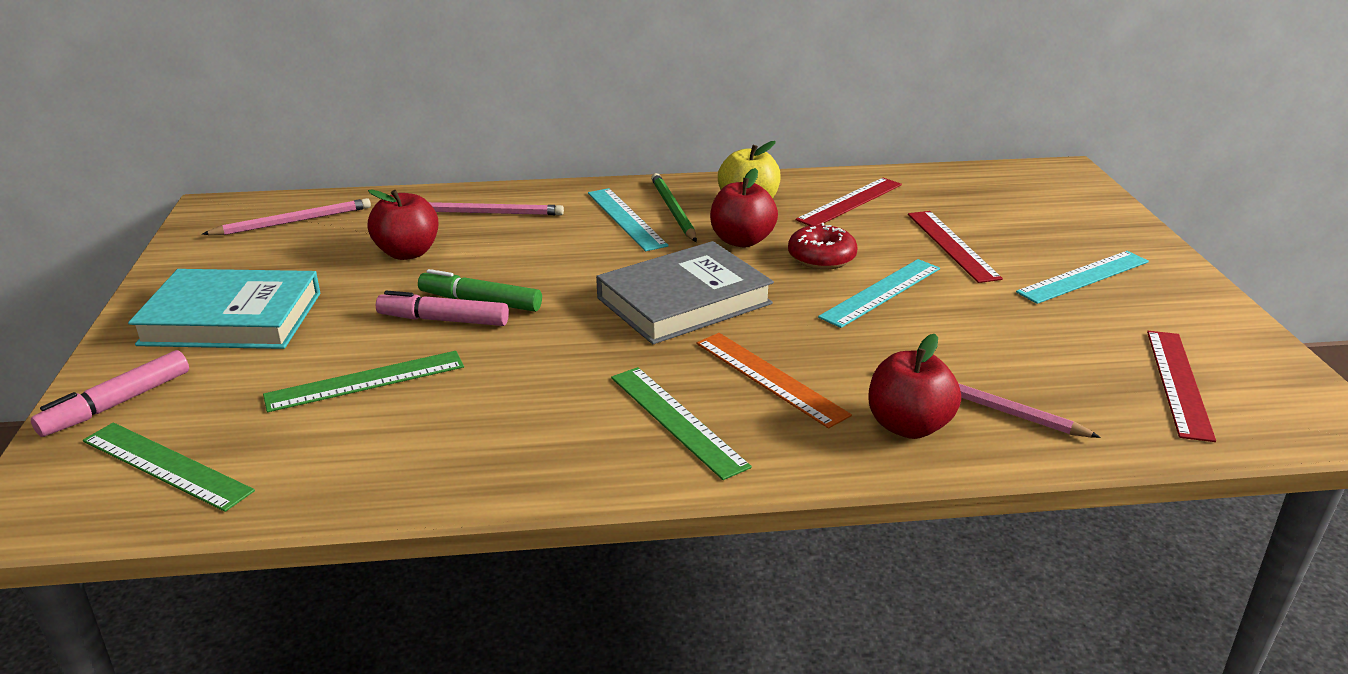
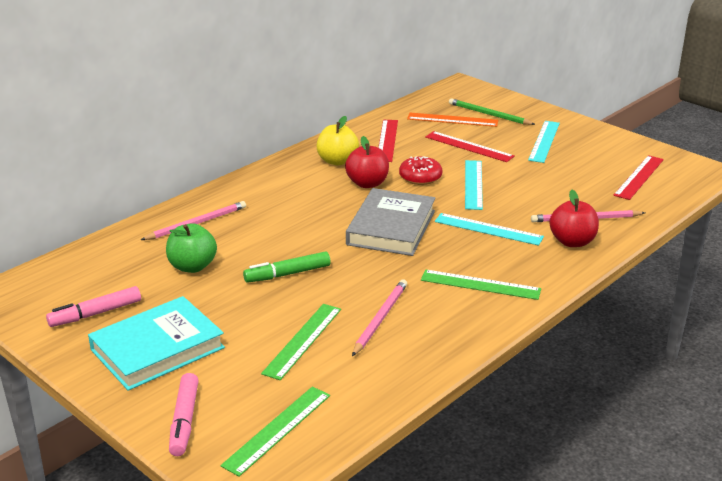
camera: 40 degrees left, 0 degrees up
(166, 465) = (277, 429): green ruler -> green ruler turned 45 degrees counterclockwise
(293, 221) = (76, 280): pink pencil -> pink pencil (380, 319)
(407, 253) = (192, 266): red apple -> green apple
(443, 320) = (285, 292): pink marker -> pink marker (95, 313)
(626, 218) = (285, 195): turquoise ruler -> turquoise ruler (488, 229)
(673, 210) = (303, 180): green pencil -> green pencil (489, 114)
(769, 378) = (488, 247): orange ruler -> orange ruler (452, 120)
(1178, 383) = (639, 177): red ruler -> red ruler turned 60 degrees clockwise

